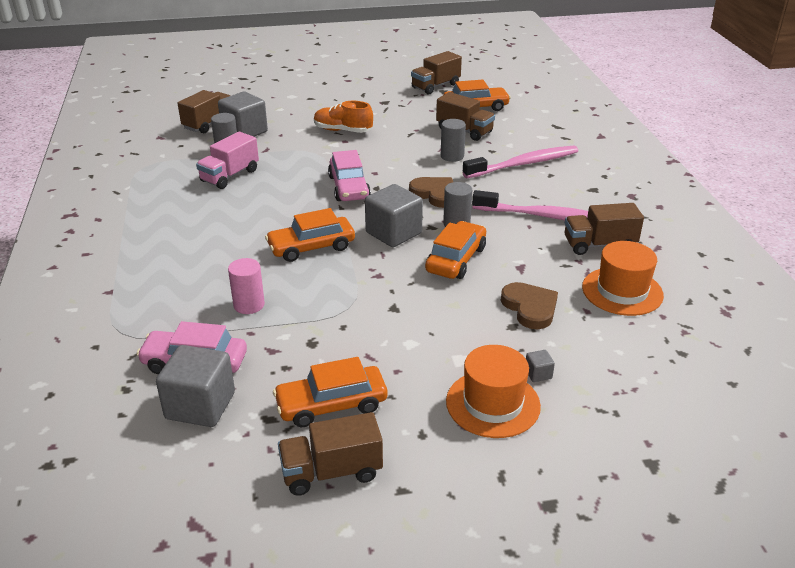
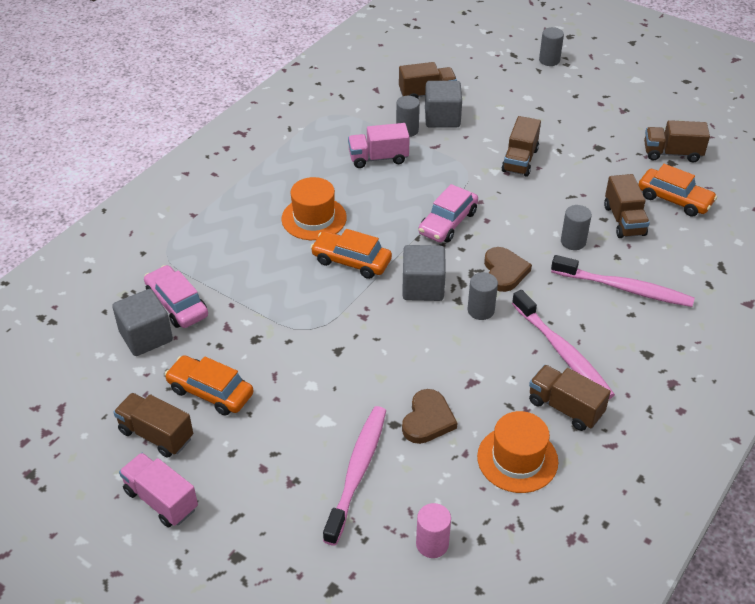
camera: 45 degrees right, 10 degrees up
(249, 305) = (256, 282): pink cylinder -> pink cylinder (432, 544)
(274, 72) = (549, 60): none -> grey cylinder
(343, 130) = (520, 160): orange shoe -> brown truck
(417, 517) = (161, 500): none -> pink truck
(456, 259) = (434, 342): orange car -> none
(493, 404) = (299, 468): orange hat -> orange hat (314, 218)
(538, 374) = (357, 472): grey cube -> pink toothbrush

